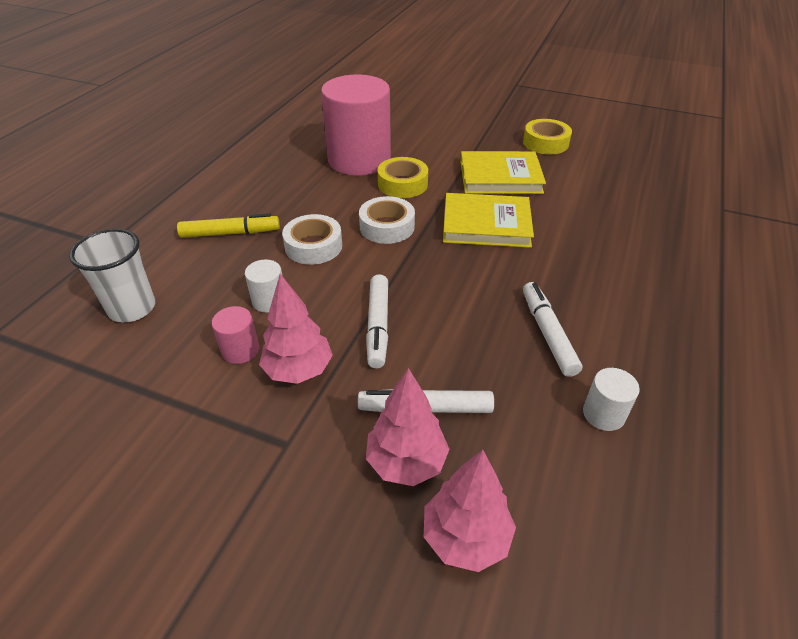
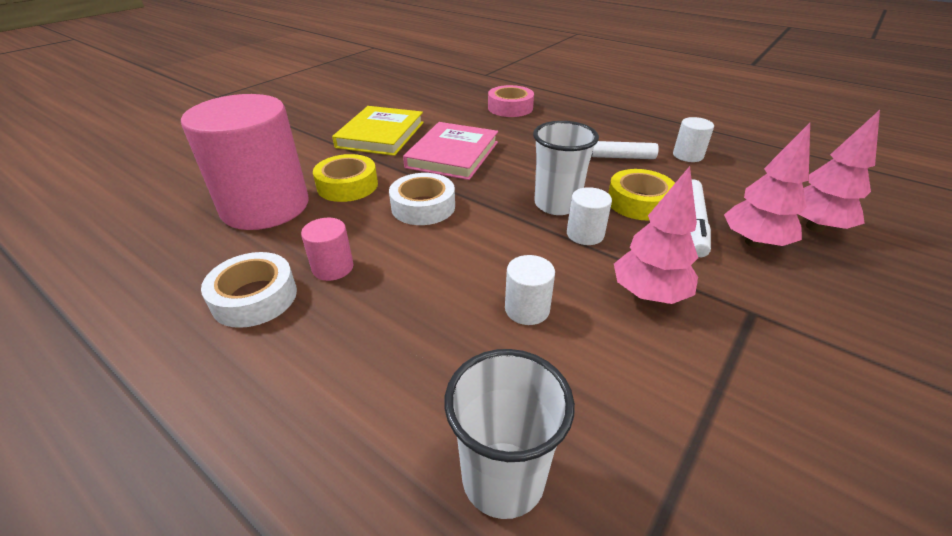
camera: 75 degrees left, 5 degrees down
(230, 233) = (355, 341): yellow marker -> none
(240, 350) = (614, 341): pink cylinder -> pink cylinder (333, 267)
(313, 246) = (431, 262): white tape -> white tape (254, 297)
(378, 325) = (585, 234): white marker -> white cylinder
(423, 302) = (556, 204): none -> white cup
(486, 224) = (453, 155): yellow book -> pink book
(545, 143) = (343, 106): yellow tape -> yellow tape (639, 202)
(631, 243) = (510, 108): none -> pink tape

